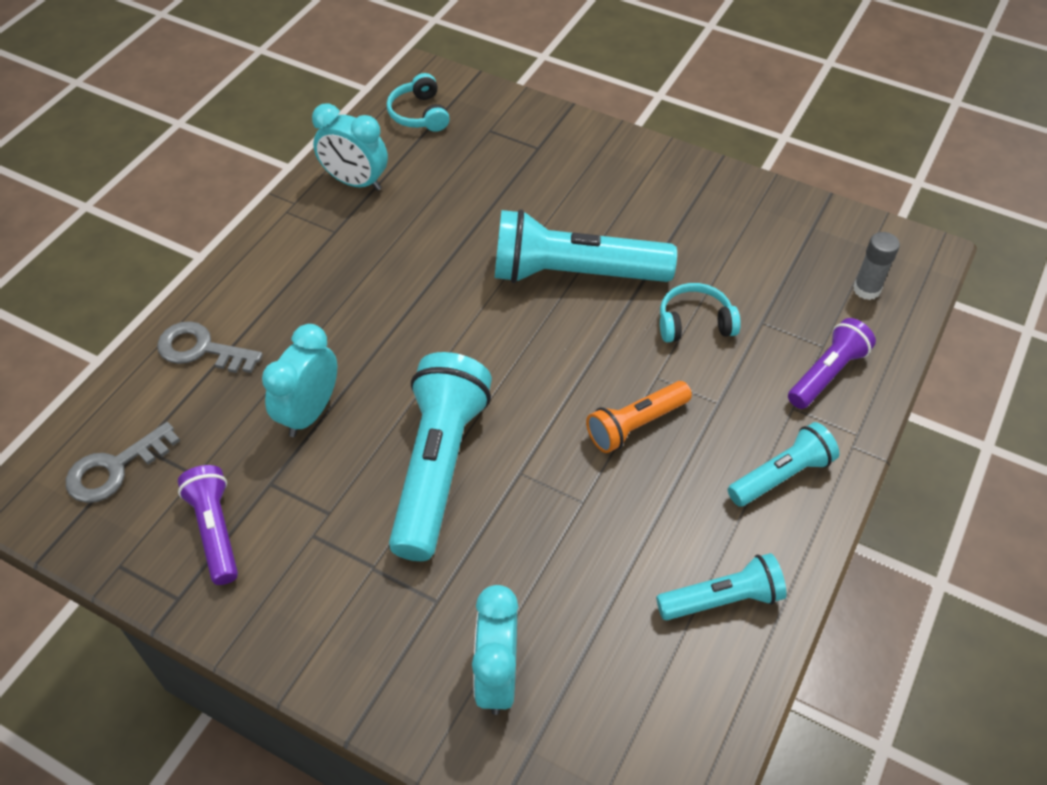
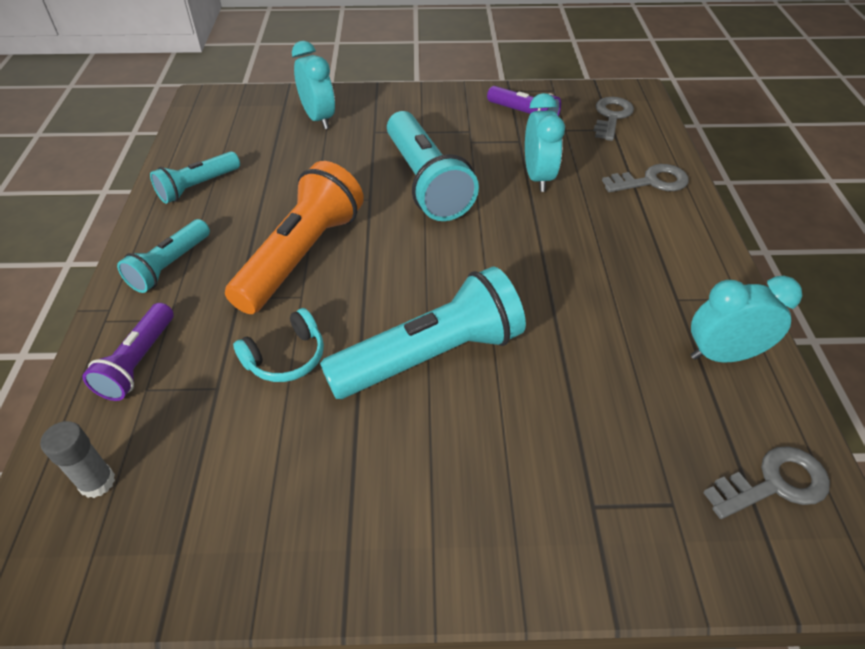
camera: 150 degrees right, 5 degrees down
(419, 114) = (774, 483): turquoise headphones -> grey key
(636, 425) = (301, 256): orange flashlight -> orange flashlight, size x1.78

